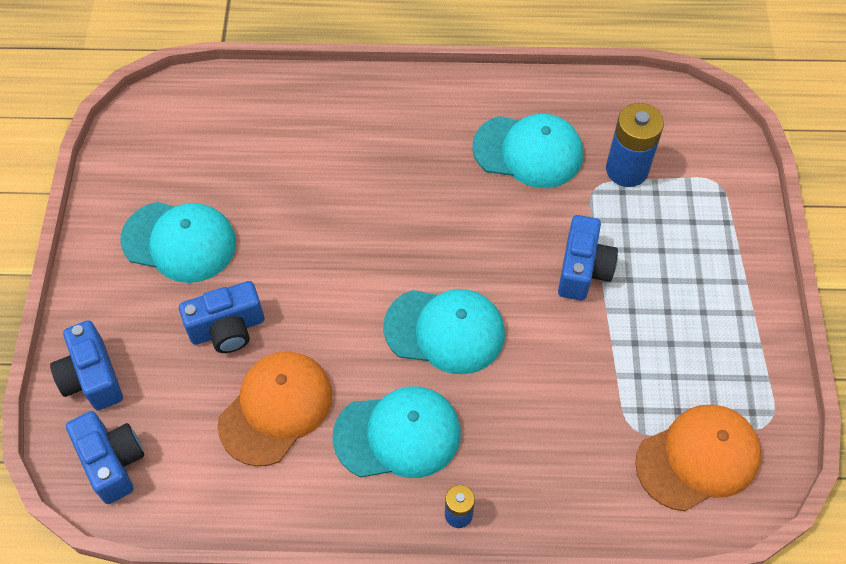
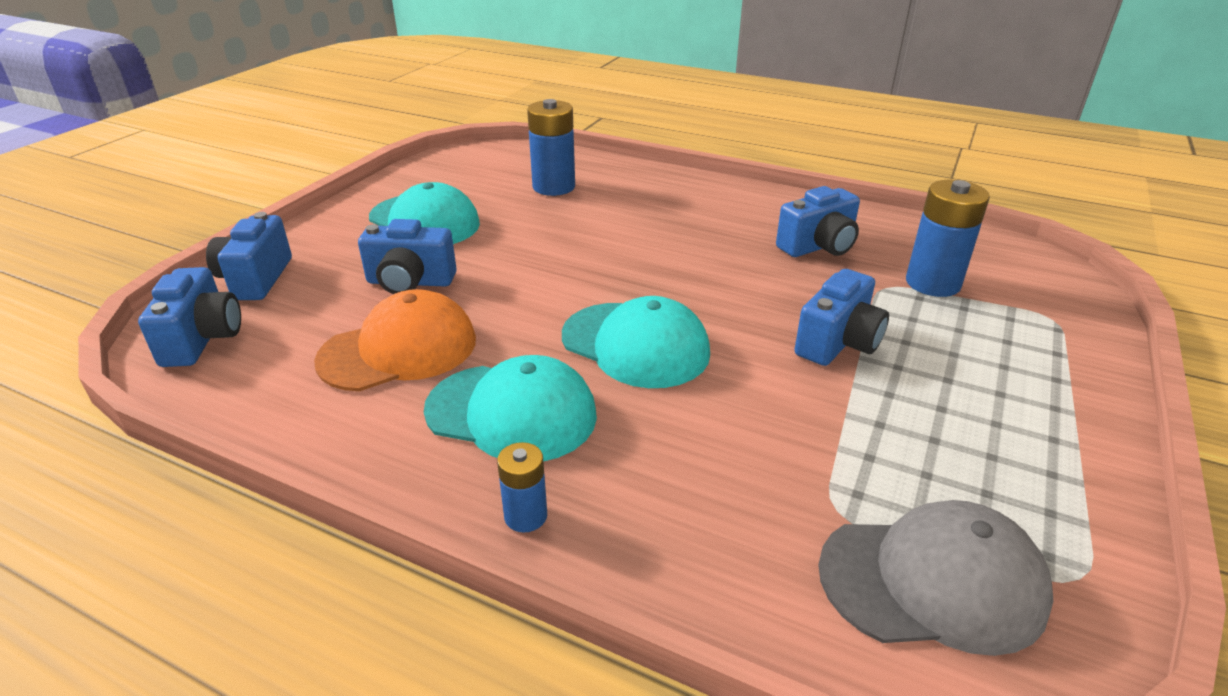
camera: 25 degrees right, 25 degrees down
(263, 143) = (554, 187): none -> blue battery
(528, 151) = (818, 246): turquoise cap -> blue camera
(698, 458) = (933, 581): orange cap -> grey cap

